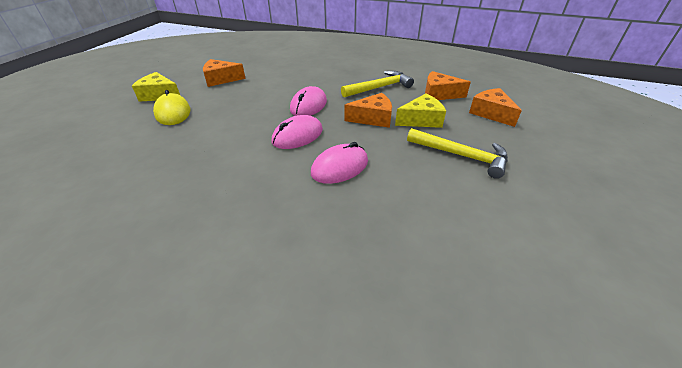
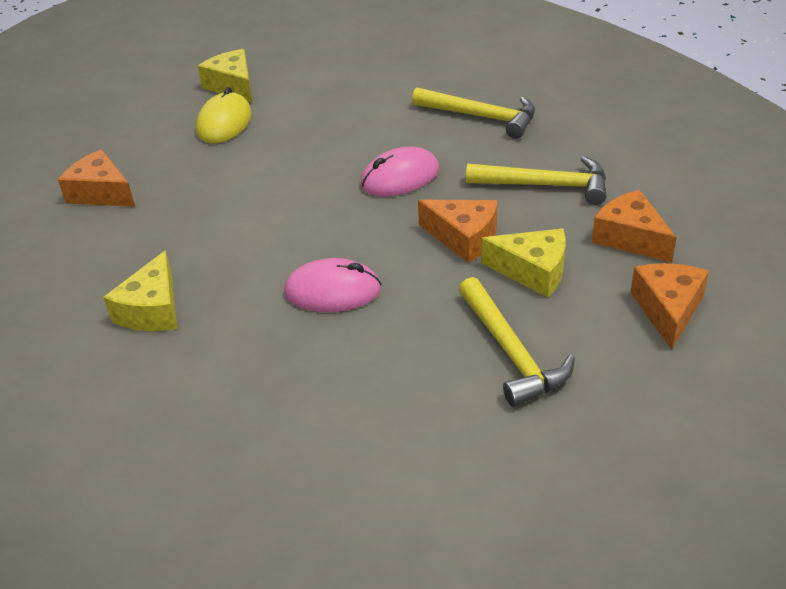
camera: 40 degrees right, 0 degrees up
(221, 79) = (331, 83): orange cheese -> orange cheese (101, 193)
(233, 230) = (152, 310): none -> yellow cheese
(297, 136) = (332, 222): pink mouse -> none
(316, 72) = (481, 117): none -> yellow hammer

